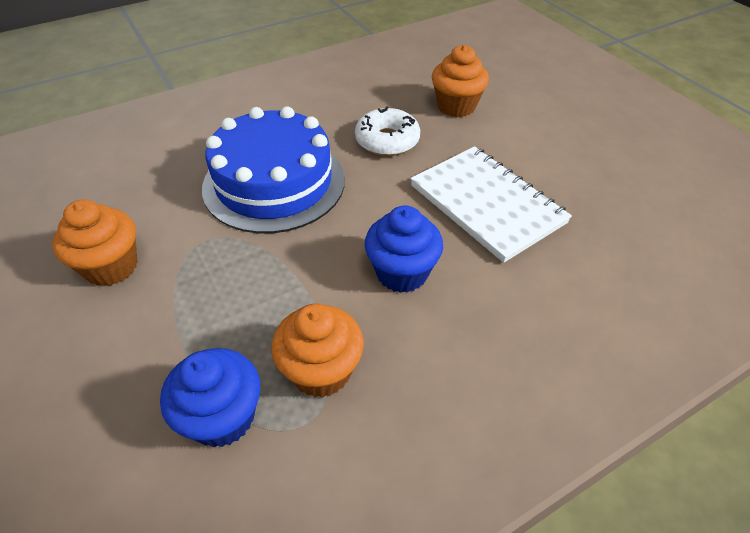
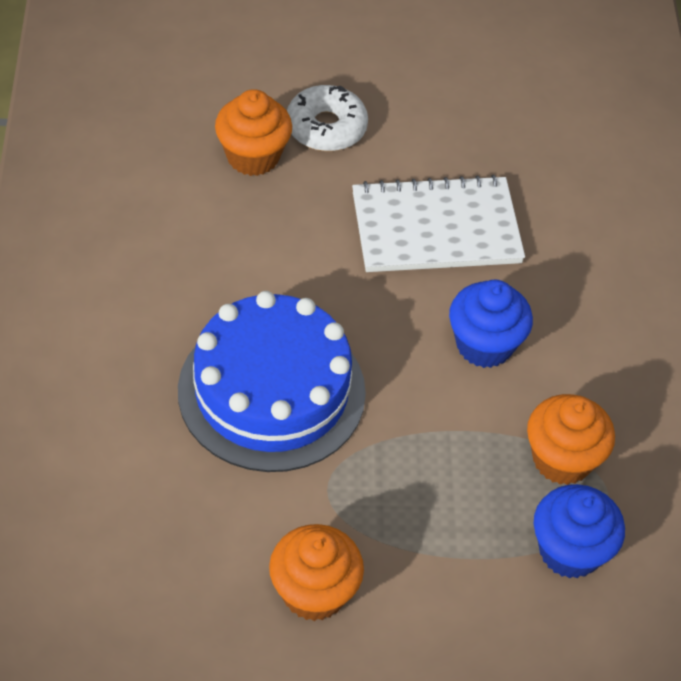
camera: 65 degrees left, 5 degrees up
(387, 140) = (270, 252): white donut -> white donut (326, 127)

